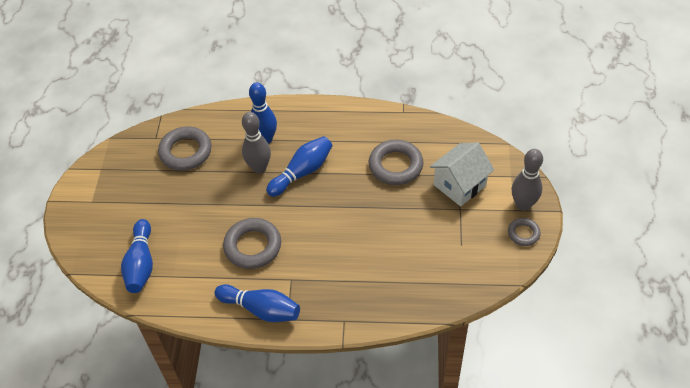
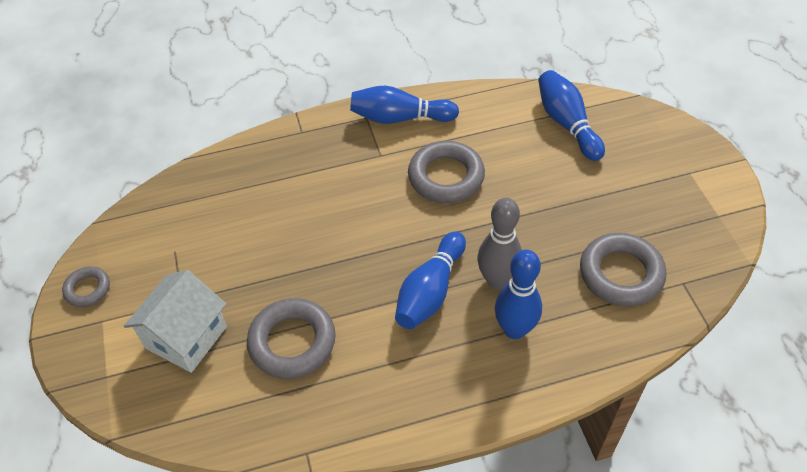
camera: 160 degrees right, 0 degrees up
(523, 205) = (87, 332): grey bowling pin -> none

